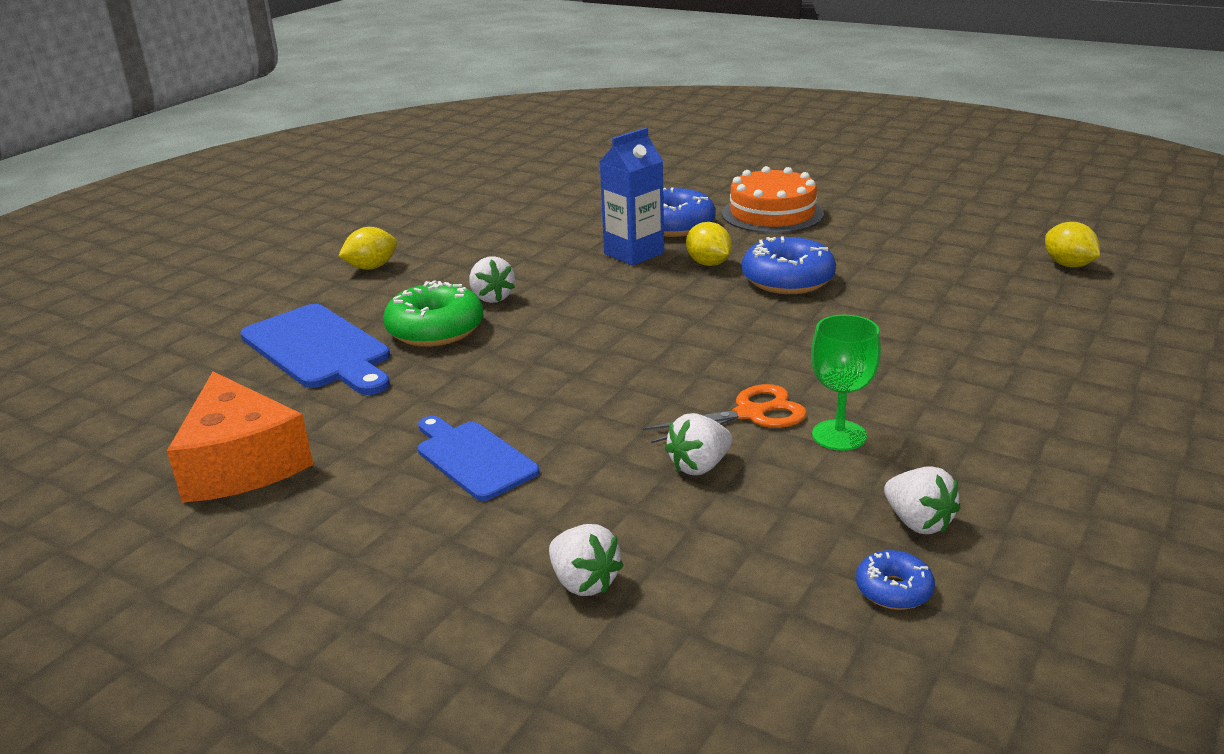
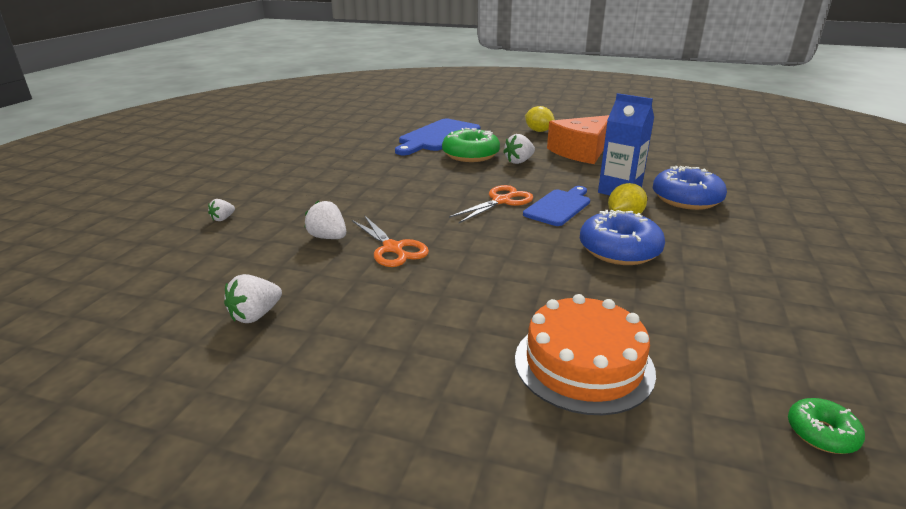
camera: 75 degrees right, 0 degrees up
(241, 463) = (331, 142): orange cheese -> orange cheese (581, 151)
(473, 458) = (336, 181): blue cutting board -> blue cutting board (559, 206)
(584, 582) = (223, 218): white strawberry -> white strawberry, size x0.62
(629, 326) = (501, 201): none -> orange scissors
(772, 213) = (761, 235): orange cake -> orange cake (583, 364)
(839, 435) = (368, 282): green goblet -> none
(893, 590) = (185, 306): blue donut -> none
(1068, 265) = (821, 433): yellow lemon -> green donut

